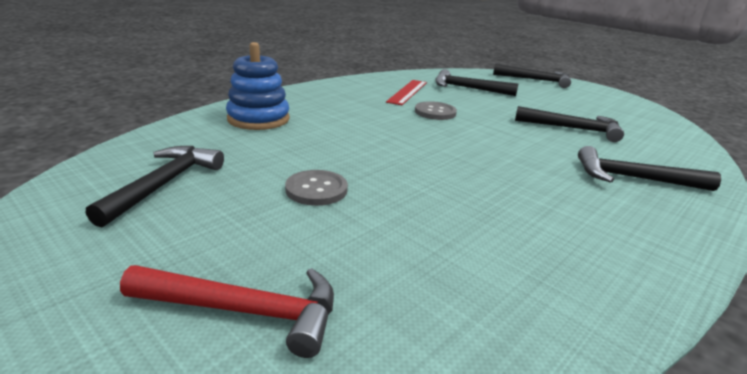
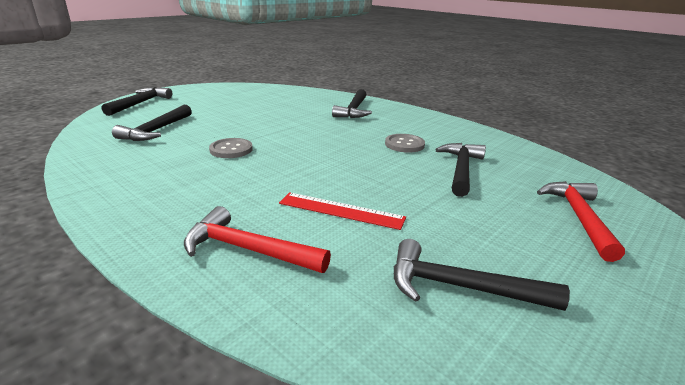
camera: 90 degrees left, 0 degrees up
(258, 119) = (248, 249): blue stacking toy -> red hammer
(316, 189) = (422, 202): grey button -> grey button (404, 144)
(407, 92) = (157, 158): red ruler -> red ruler (341, 210)
(572, 129) = (273, 110): black hammer -> black hammer (461, 170)

